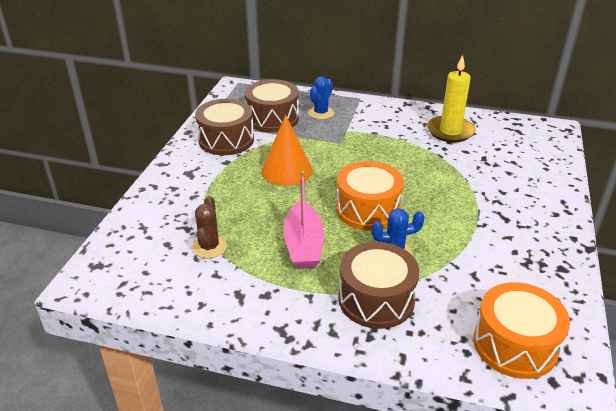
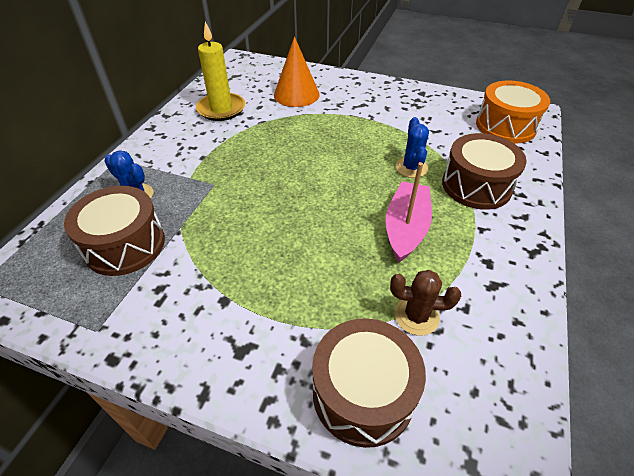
camera: 85 degrees left, 10 degrees up
(226, 140) = (162, 301): brown drum -> brown drum (363, 393)
(287, 170) = (262, 235): orange cone -> orange cone (296, 94)
(303, 245) = (406, 228): pink boat -> pink boat turned 75 degrees counterclockwise
(368, 209) = (347, 177): orange drum -> none

